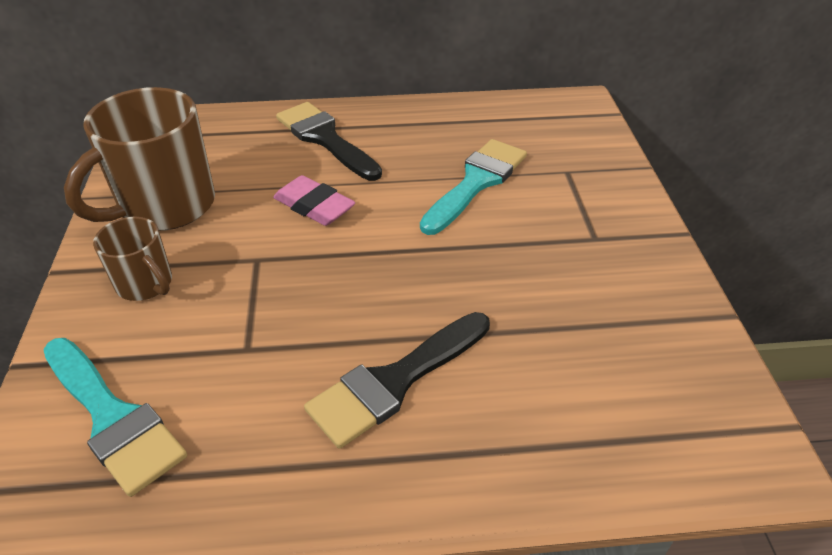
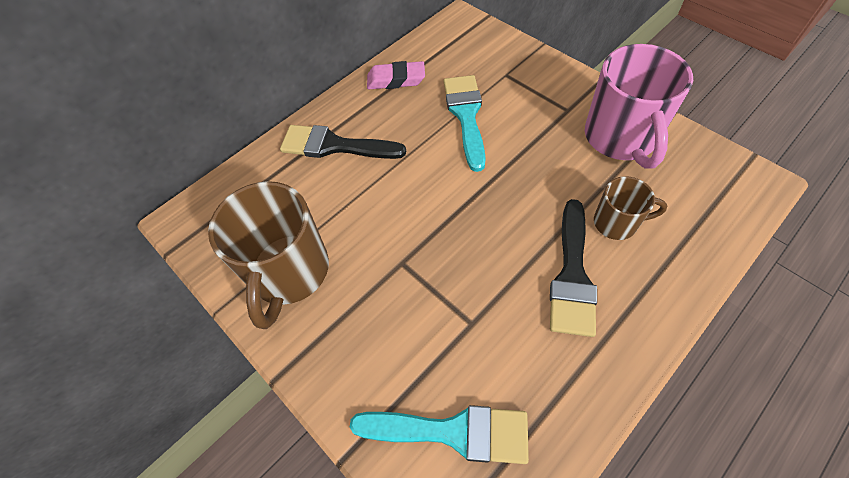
camera: 35 degrees left, 15 degrees up
(145, 284) = (353, 335): brown mug -> brown mug (617, 223)
(314, 206) = (390, 200): pink eraser -> pink eraser (396, 80)
(624, 299) = (620, 138): none -> pink mug

